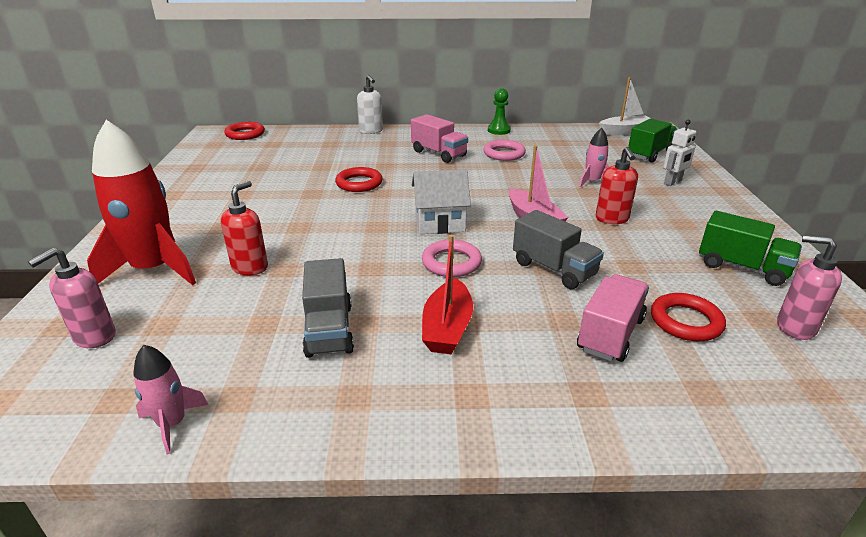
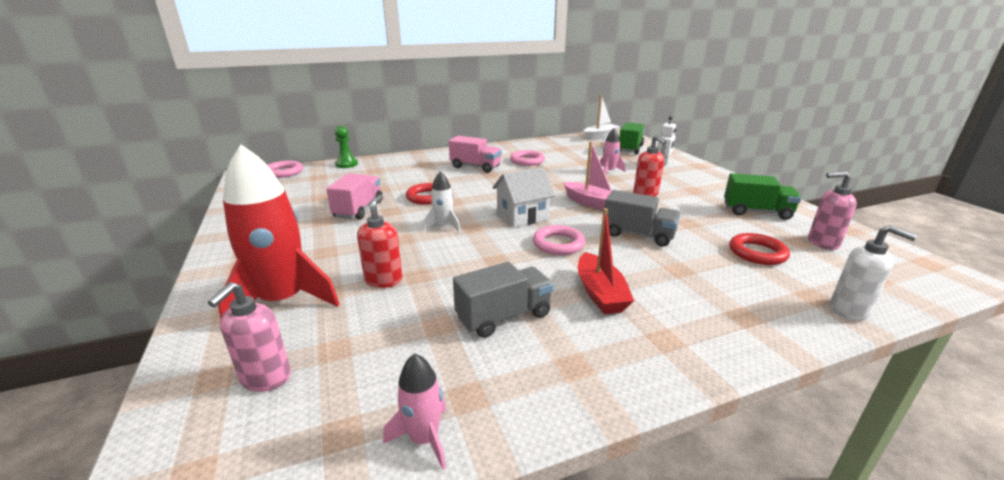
camera: 20 degrees left, 5 degrees down
(245, 134) = (284, 172): red ring -> pink ring
(329, 330) = (504, 316): grey truck -> grey truck turned 90 degrees counterclockwise
(349, 220) = (443, 226): none -> white rocket
(371, 131) = (403, 157): white soap dispenser -> white soap dispenser (849, 310)
(499, 130) = (508, 145): green pawn -> green pawn (346, 164)
(610, 334) = (719, 272): pink truck -> pink truck (359, 209)

